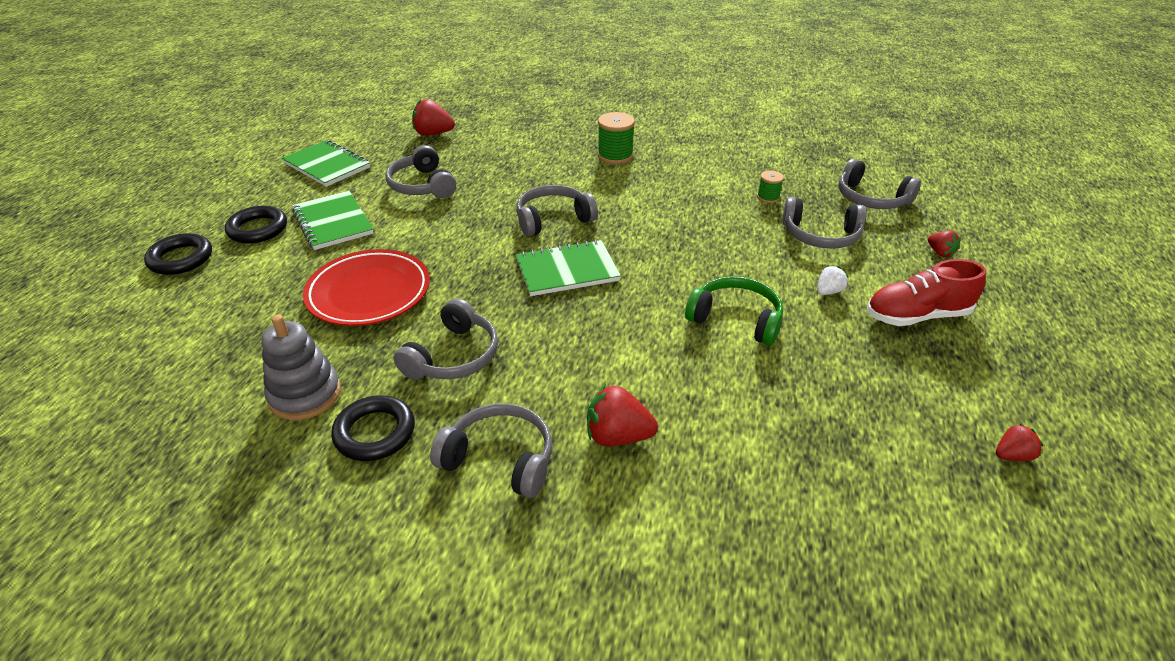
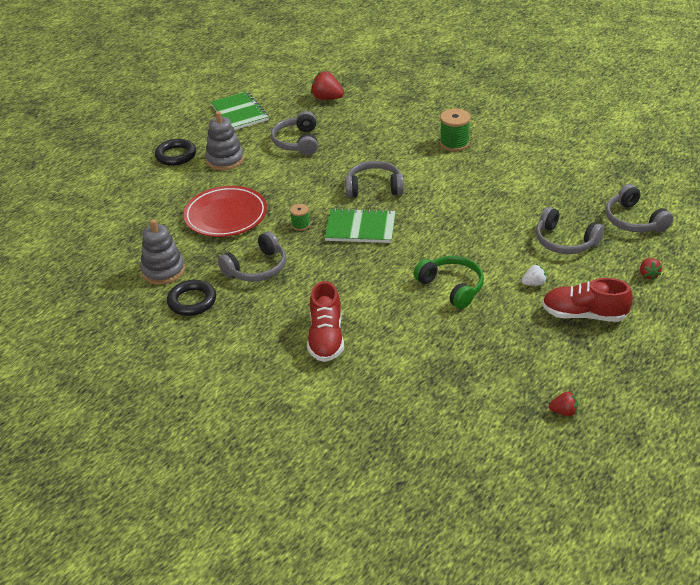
camera: 25 degrees right, 0 degrees up
(181, 259) = (123, 167): black ring -> none
(333, 222) = (225, 160): green notebook -> grey stacking toy
(500, 459) = (252, 333): grey headphones -> none
(617, 436) = (326, 338): red strawberry -> red shoe
(768, 197) = (549, 202): green spool -> green spool (300, 225)

